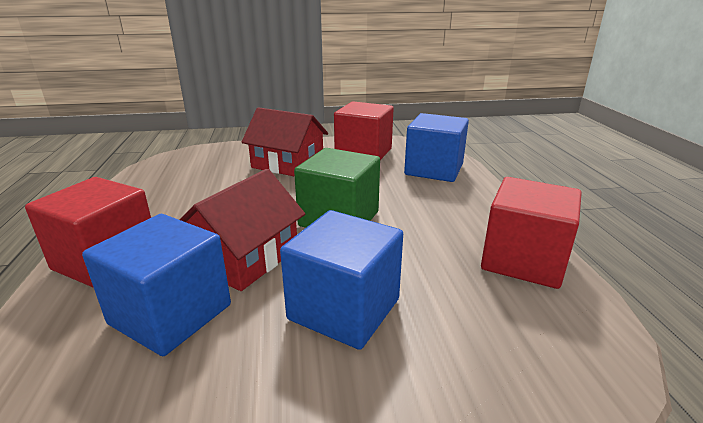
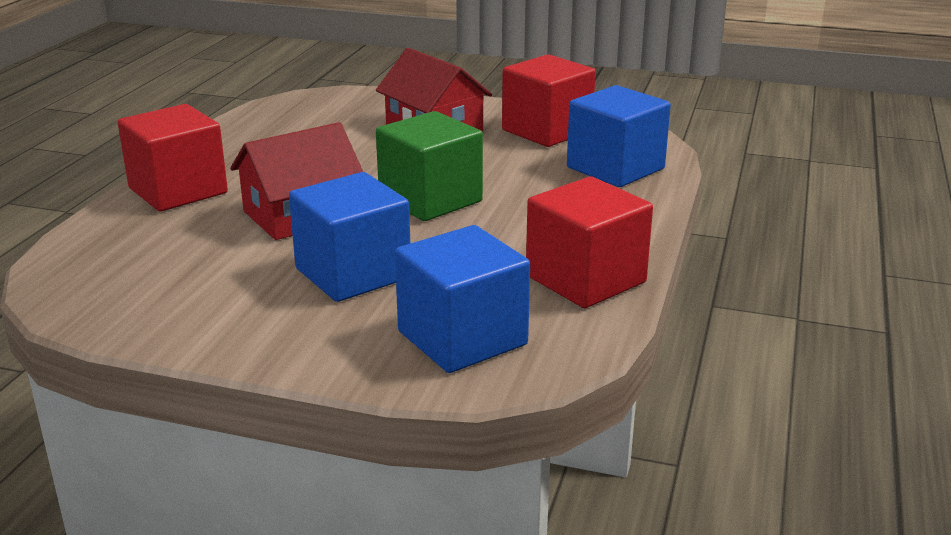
camera: 25 degrees right, 0 degrees up
(171, 314) = (205, 243): blue cube -> blue cube (462, 338)

